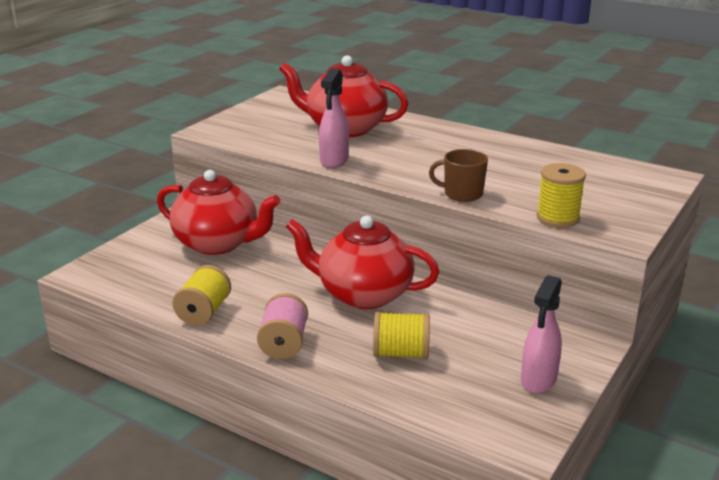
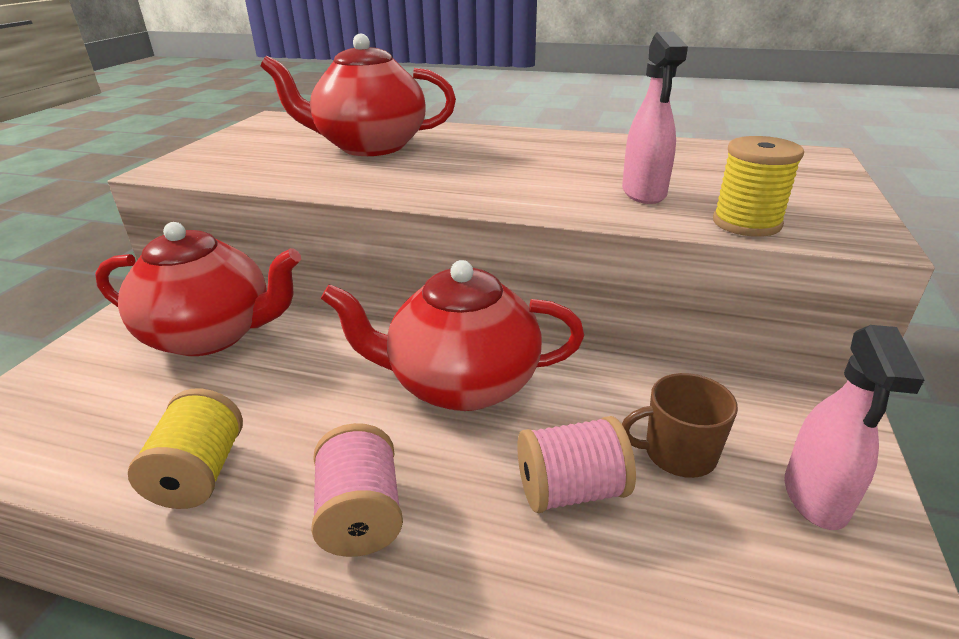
camera: 15 degrees left, 5 degrees up
(334, 161) = (371, 186): pink spray bottle -> pink spray bottle (644, 193)
(401, 353) = (571, 490): yellow spool -> pink spool
(462, 194) = (584, 207): brown mug -> brown mug (678, 453)

